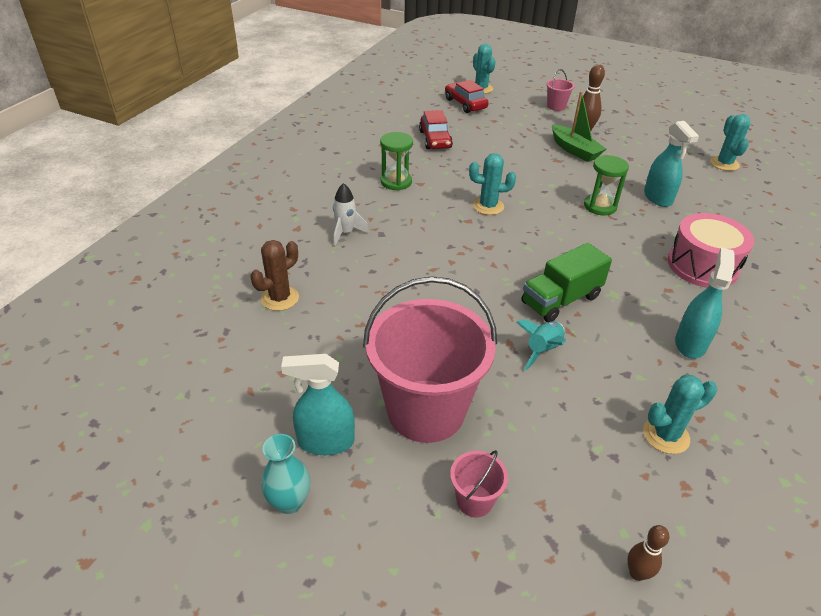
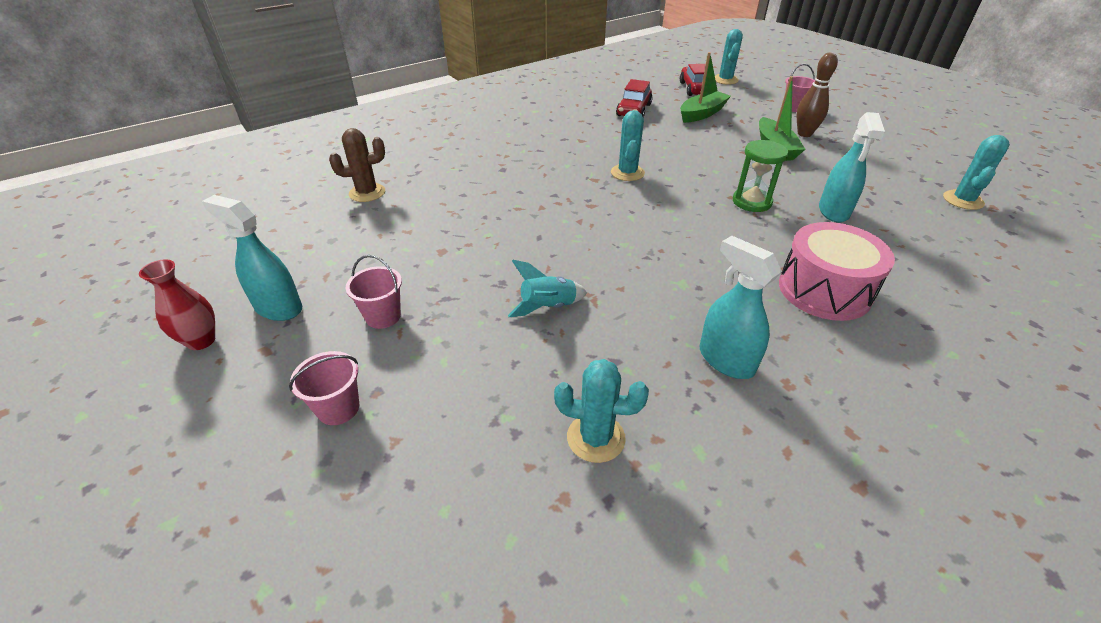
camera: 30 degrees right, 0 degrees up
(289, 502) = (201, 341): turquoise vase -> red vase
(346, 233) = (473, 161): white rocket -> none
(396, 182) = (560, 134): green hourglass -> none
(426, 410) = (383, 316): pink bucket -> pink bucket, size x0.42
(488, 206) = (627, 173): turquoise cactus -> turquoise cactus turned 60 degrees clockwise
(493, 130) = (702, 114): none -> green boat
(561, 300) = (616, 270): green truck -> none
(637, 573) = (413, 557): brown bowling pin -> none
(690, 343) = (725, 360): turquoise spray bottle -> turquoise spray bottle turned 90 degrees counterclockwise

